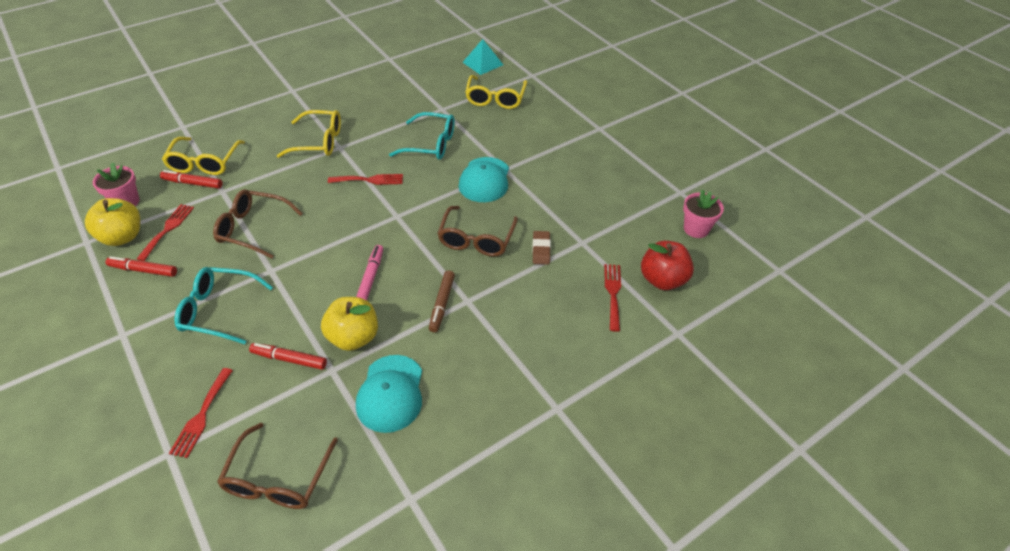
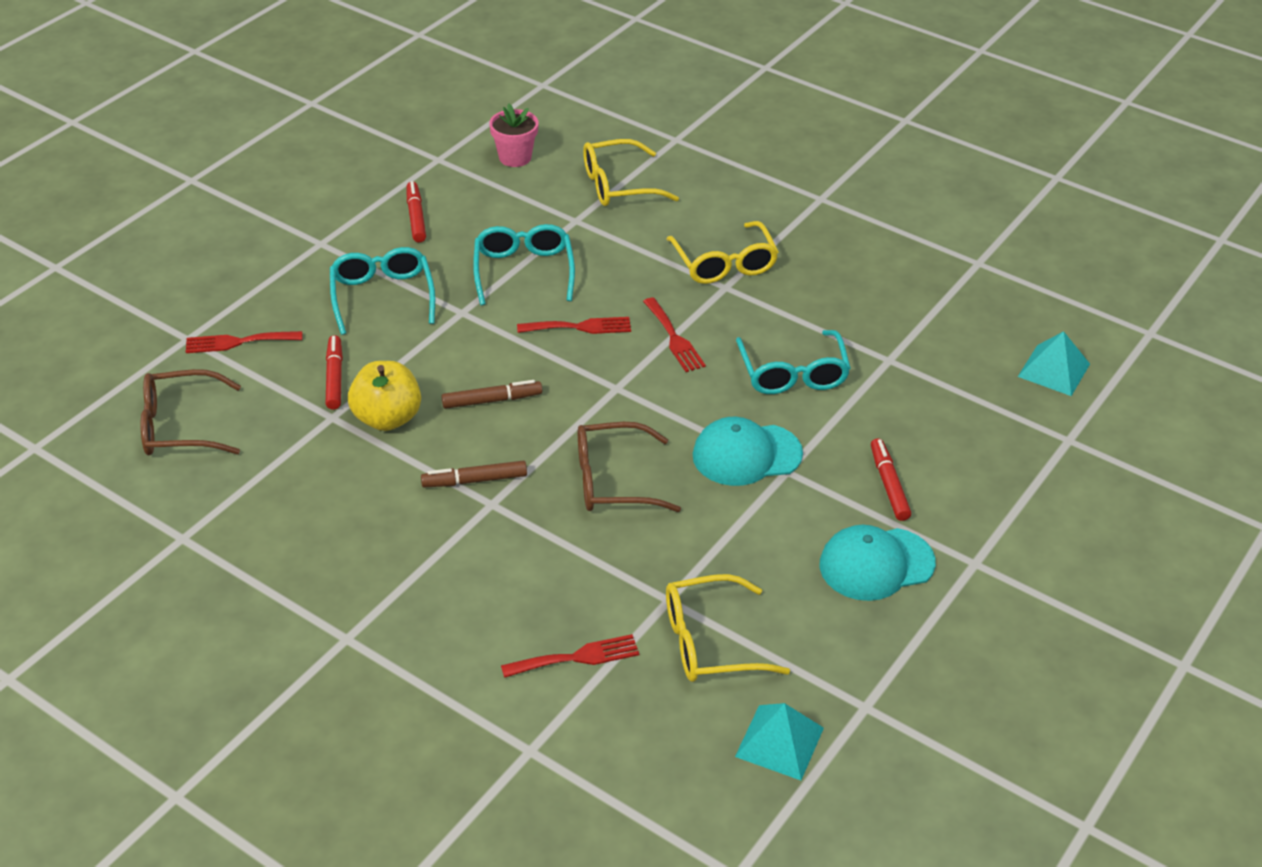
camera: 70 degrees right, 5 degrees down
(122, 237) = (458, 180): yellow apple -> none
(167, 229) = (487, 207): red fork -> red fork (580, 327)
(193, 183) = (576, 192): red marker -> red marker (889, 485)
(253, 229) = (523, 271): brown glasses -> turquoise glasses
(371, 277) = (492, 400): pink marker -> brown marker
(391, 393) = (316, 477): turquoise cap -> turquoise cap (876, 564)
(495, 98) = (963, 412): yellow glasses -> yellow glasses (710, 642)
(541, 250) = (627, 555): brown eraser -> none
(662, 280) = (634, 714): red apple -> none
(696, 229) = (779, 742): pink flower pot -> turquoise pyramid

